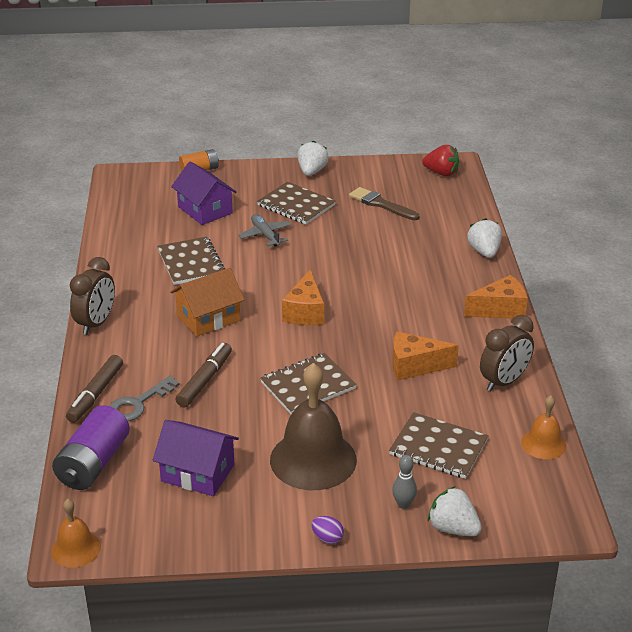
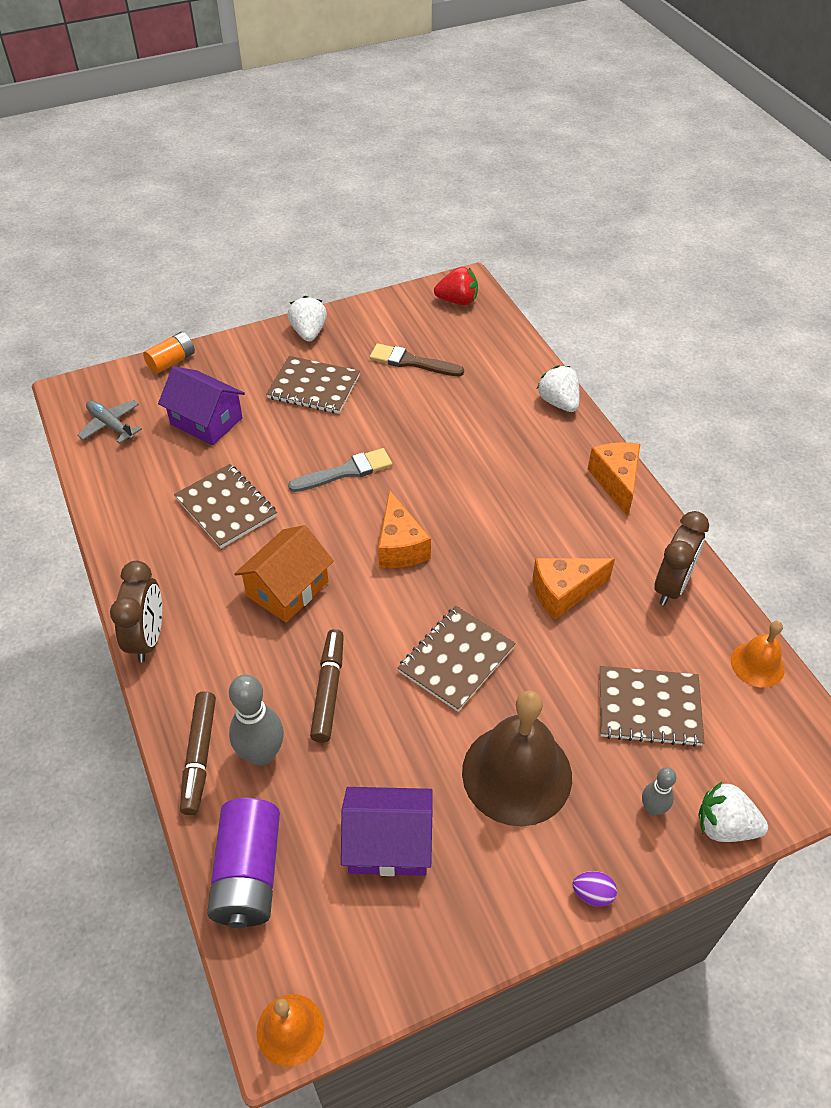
camera: 20 degrees left, 15 degrees up
(138, 404) = (261, 754): grey key -> grey bowling pin
(265, 235) = (298, 441): grey plane -> grey plane (111, 425)
(290, 260) = (346, 471): none -> grey brush
(500, 310) = (616, 481): orange cheese -> orange cheese turned 60 degrees counterclockwise

